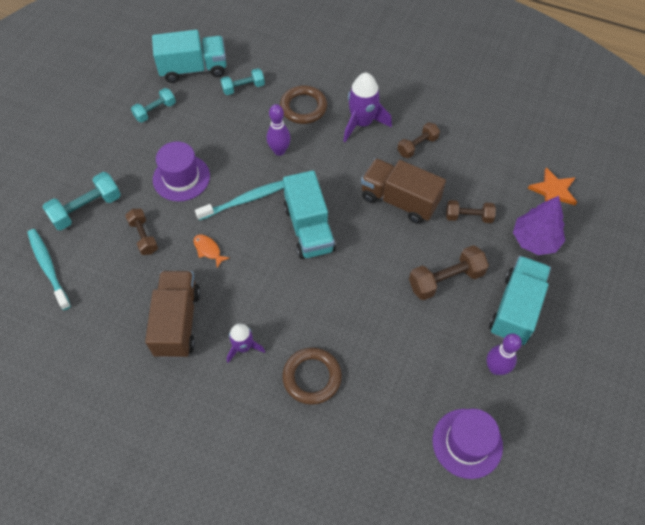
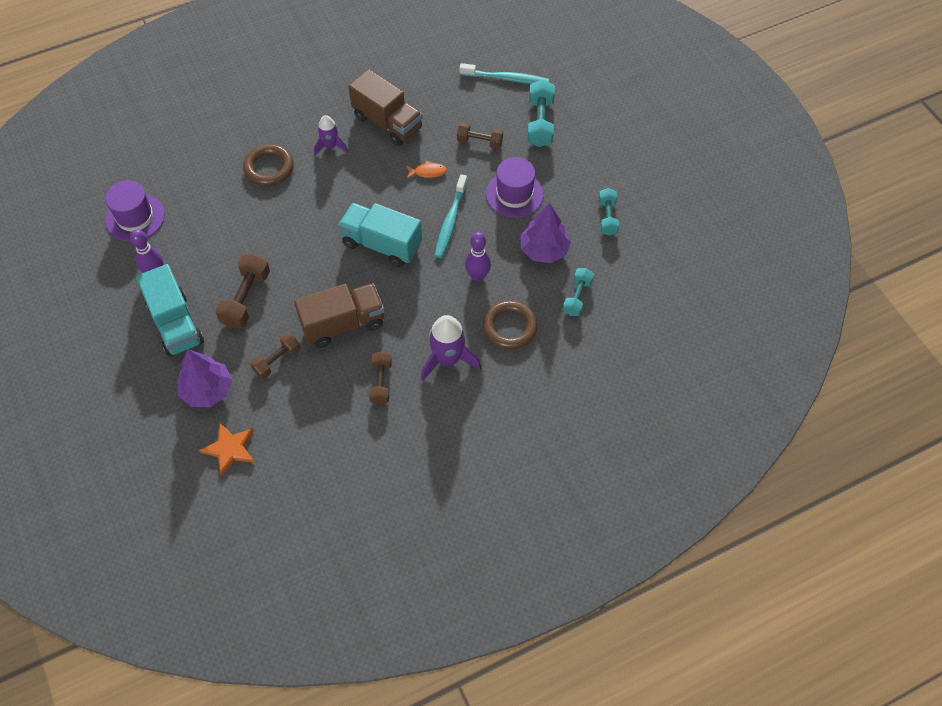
camera: 130 degrees right, 0 degrees up
(193, 69) = (637, 274): turquoise truck -> none
(219, 128) = (544, 250): none -> purple tree

